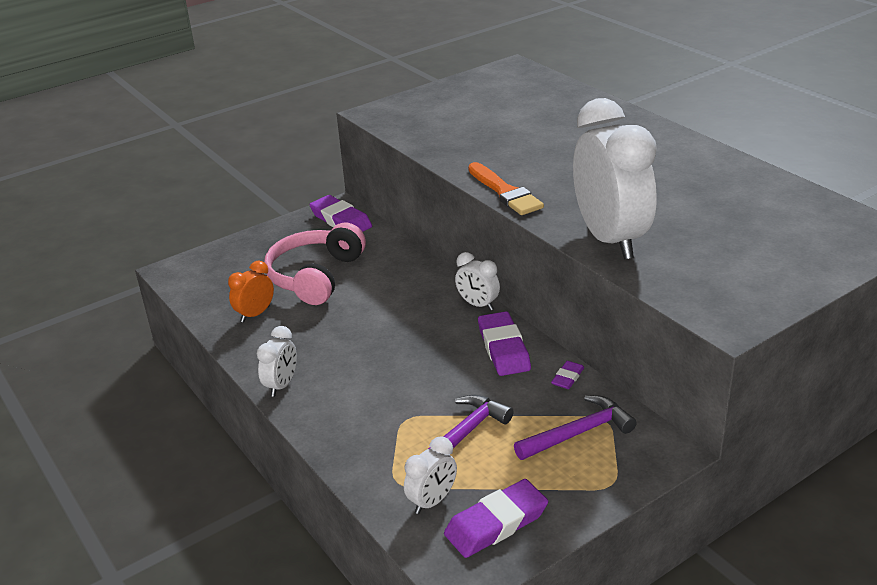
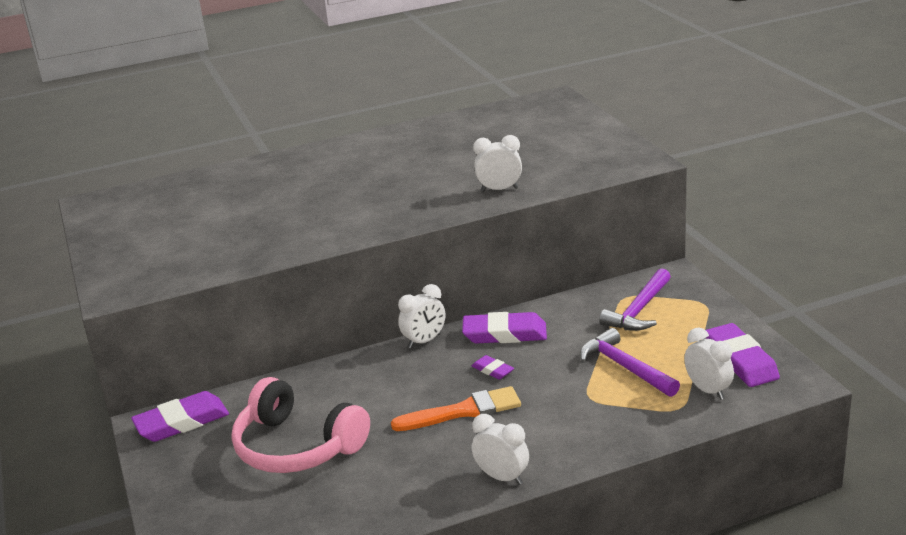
camera: 75 degrees left, 5 degrees down
(255, 314) = (349, 497): orange clock -> none
(505, 192) = (379, 228): orange brush -> orange brush (463, 411)
(567, 377) = (563, 306): purple eraser -> purple eraser (492, 370)
(578, 433) = (639, 310): purple hammer -> purple hammer turned 135 degrees counterclockwise
(610, 239) = (499, 189): white clock -> white clock, size x0.46

